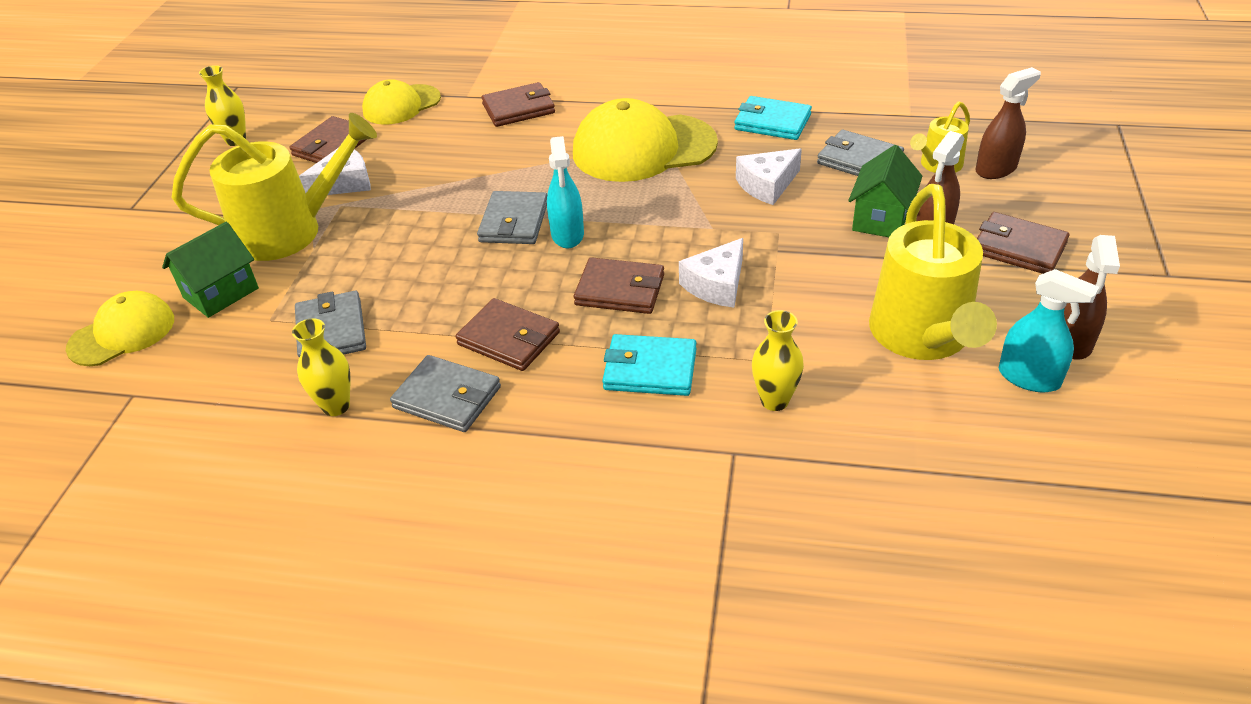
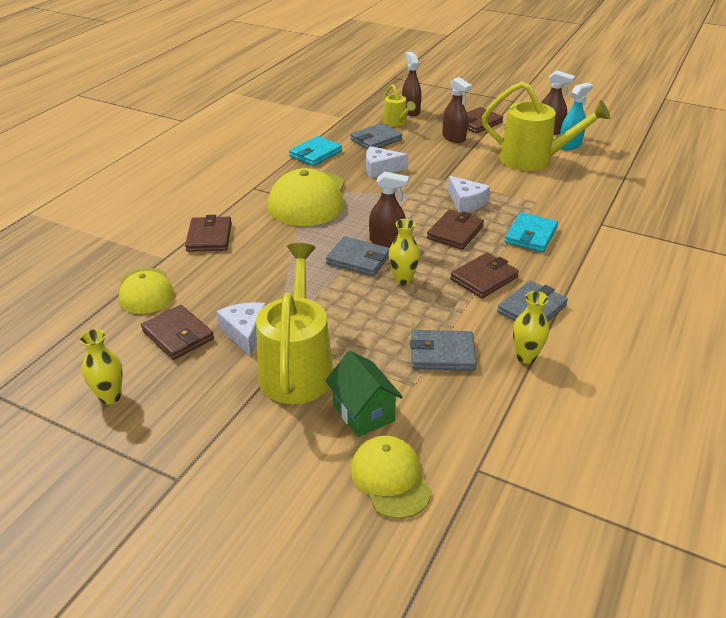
camera: 75 degrees left, 5 degrees down
(567, 235) = (387, 241): turquoise spray bottle -> brown spray bottle
(767, 185) = (380, 169): white cheese -> white cheese turned 105 degrees clockwise
(774, 401) = (567, 205): yellow vase -> yellow vase (403, 280)
(881, 219) = (434, 147): green house -> none

